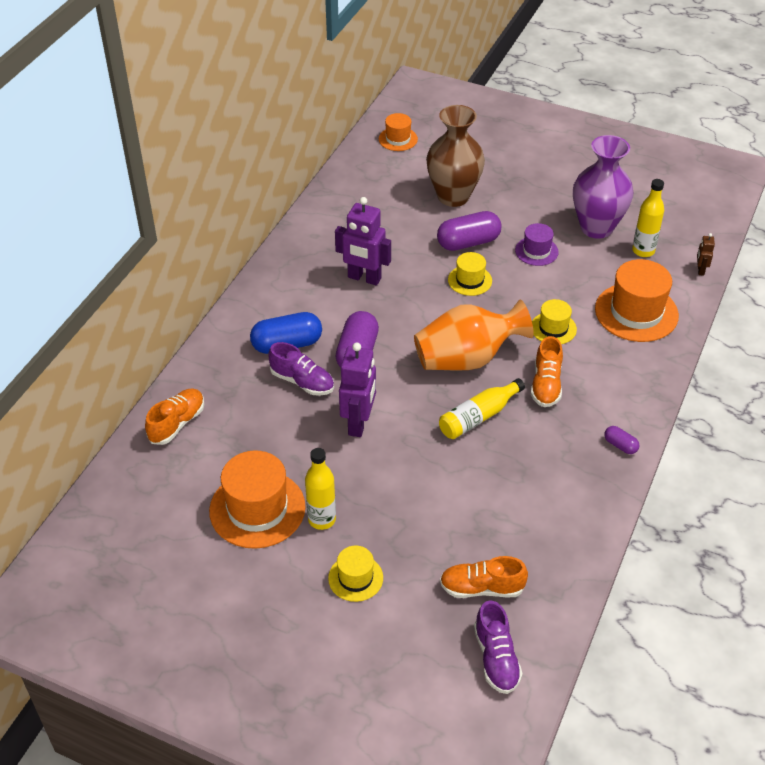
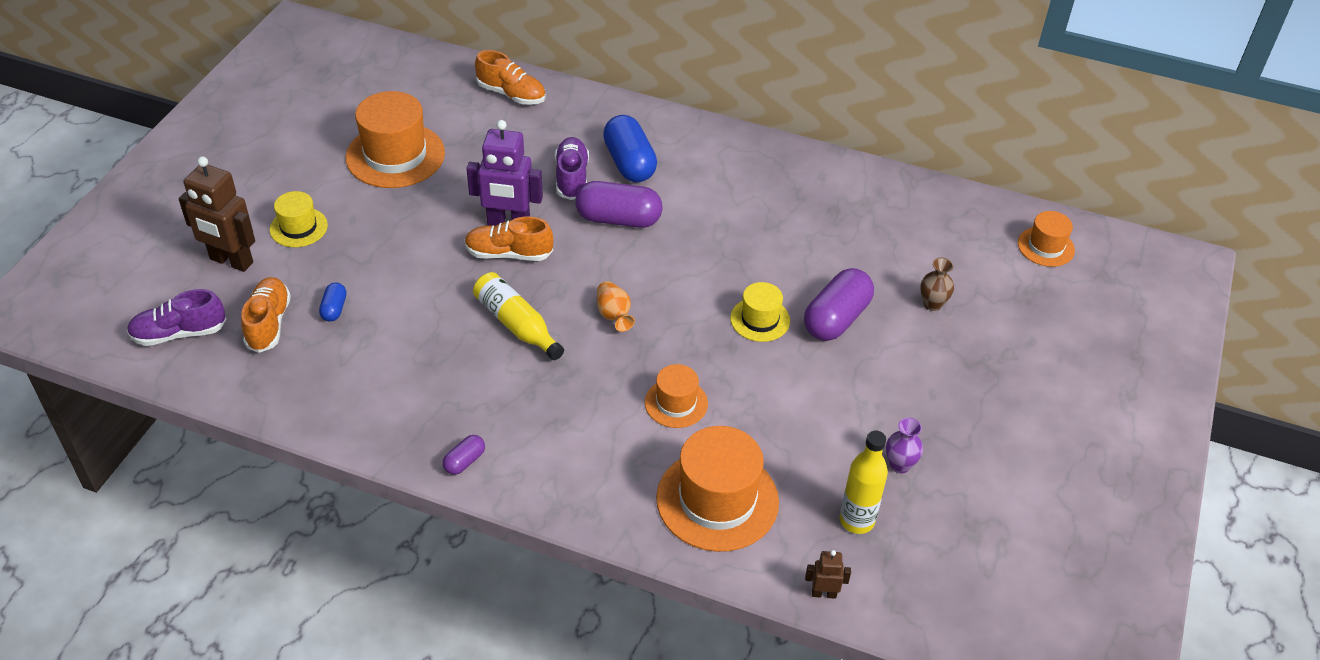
camera: 85 degrees right, 0 degrees up
(302, 382) = (572, 178): purple shoe -> purple shoe turned 150 degrees clockwise
(322, 519) = (376, 201): yellow bottle -> none
(364, 278) = (749, 221): purple robot -> none
(400, 628) = (231, 261): none -> brown robot
(453, 196) = (932, 304): brown vase -> brown vase, size x0.40
(463, 540) = (334, 309): none -> blue capsule
(467, 359) = (614, 315): orange vase -> orange vase, size x0.40
(468, 242) = (836, 319): purple capsule -> purple capsule turned 60 degrees clockwise
(536, 251) = (832, 391): purple hat -> none
(546, 384) = (571, 391): orange shoe -> orange shoe (509, 254)
(553, 328) = (676, 403): yellow hat -> orange hat
(596, 227) = (899, 465): purple vase -> purple vase, size x0.40

